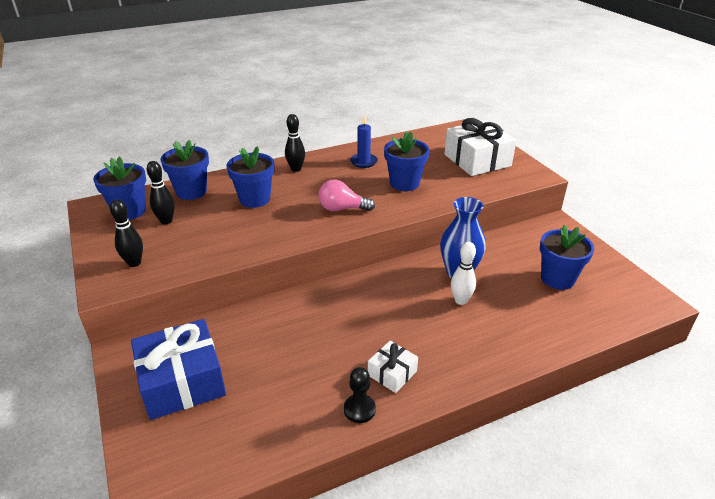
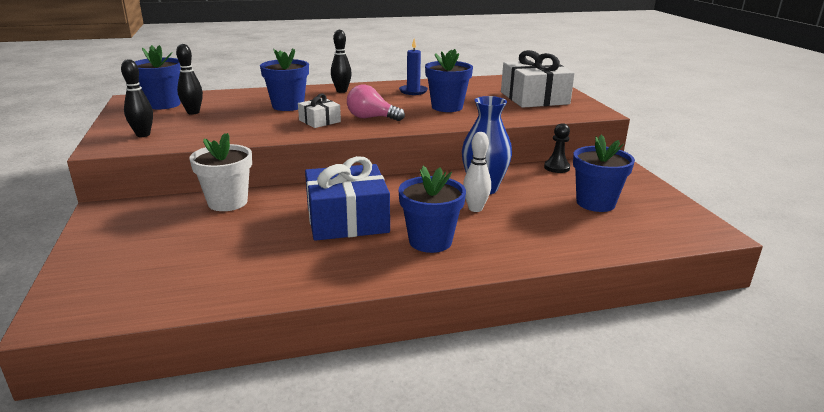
camera: 10 degrees right, 10 degrees down
(182, 381) = (146, 236): blue gift -> blue gift (347, 219)
(191, 192) = (230, 97): blue flower pot -> blue flower pot (430, 241)
(237, 324) = (227, 202): none -> white flower pot
(359, 409) = (317, 278): black pawn -> black pawn (556, 167)
(392, 373) = (369, 255): white gift -> white gift (319, 121)

